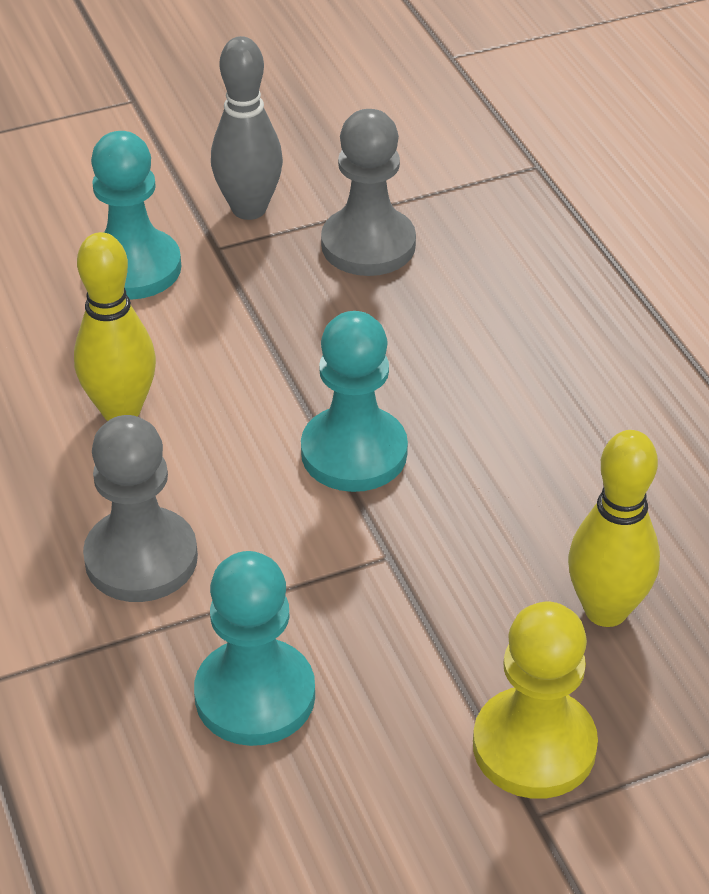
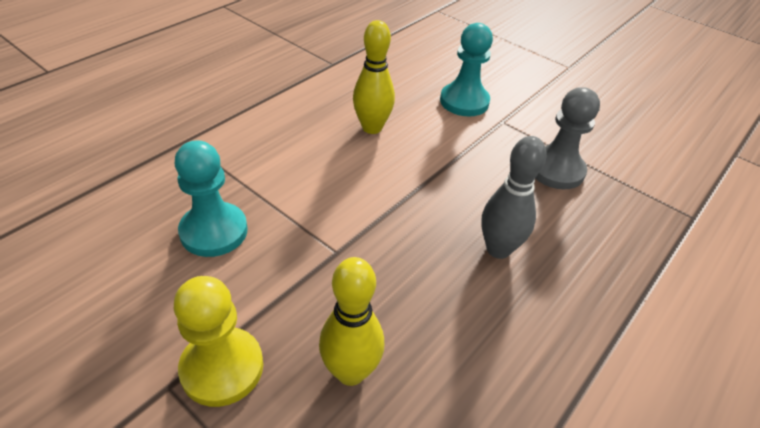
camera: 60 degrees right, 0 degrees up
(141, 558) = (284, 164): grey pawn -> none
(249, 209) = (538, 122): grey bowling pin -> grey bowling pin (498, 249)
(354, 452) = (401, 214): turquoise pawn -> none

